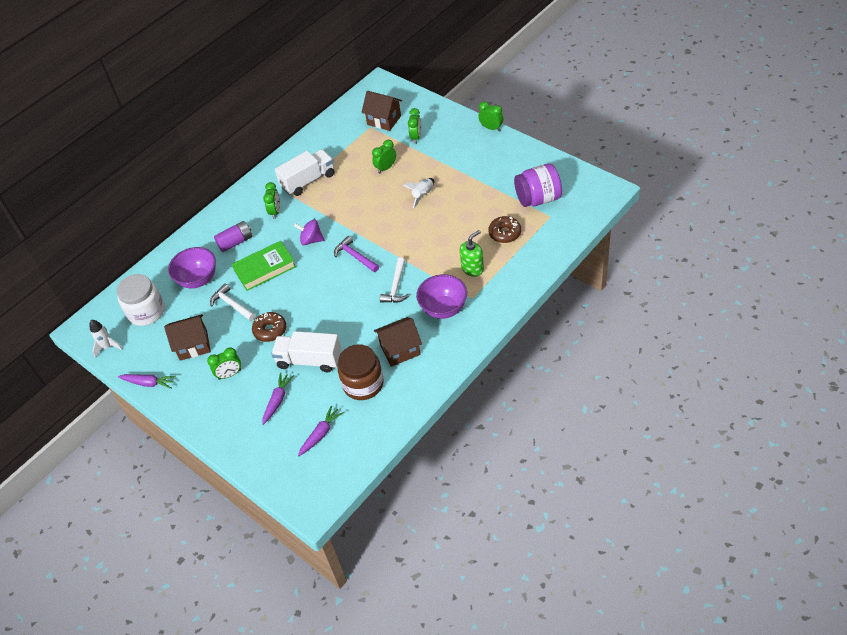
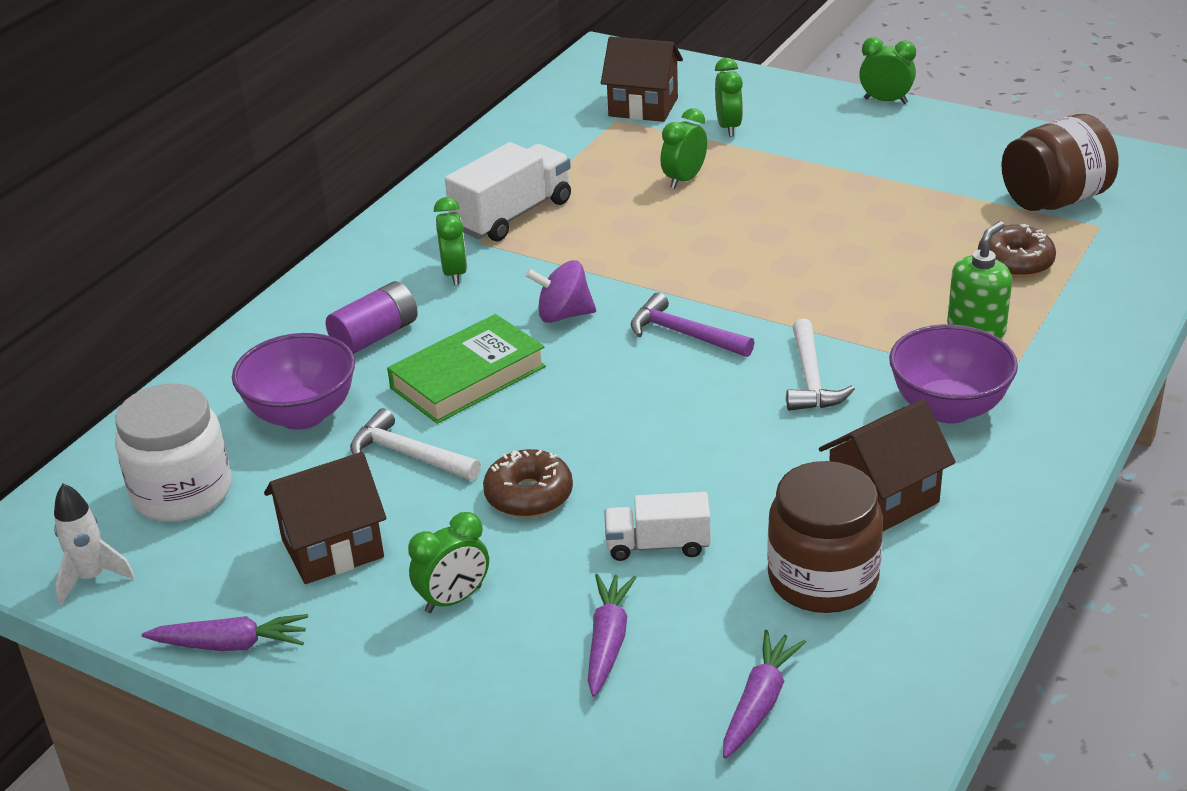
camera: 15 degrees left, 15 degrees down
(309, 360) = (657, 545): white truck -> white truck, size x0.61
(423, 195) = (792, 216): white rocket -> none
(538, 199) = (1054, 200): purple jar -> brown jar

